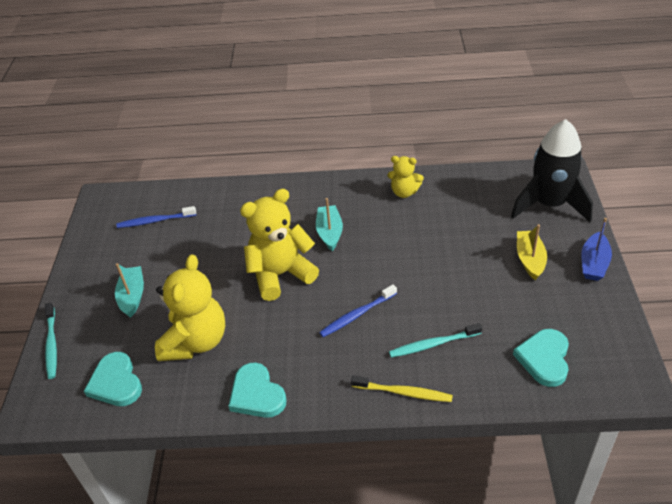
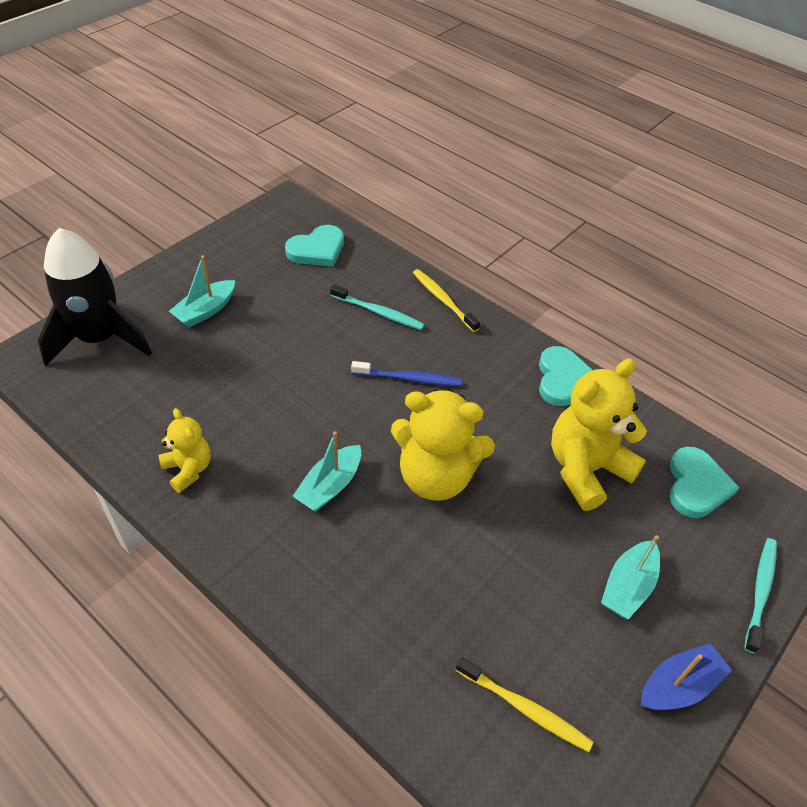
camera: 145 degrees left, 5 degrees up
(155, 221) = (525, 708): blue toothbrush -> yellow toothbrush
(530, 259) = (205, 311): yellow boat -> turquoise boat
(593, 263) = (169, 272): blue boat -> blue boat (679, 685)

